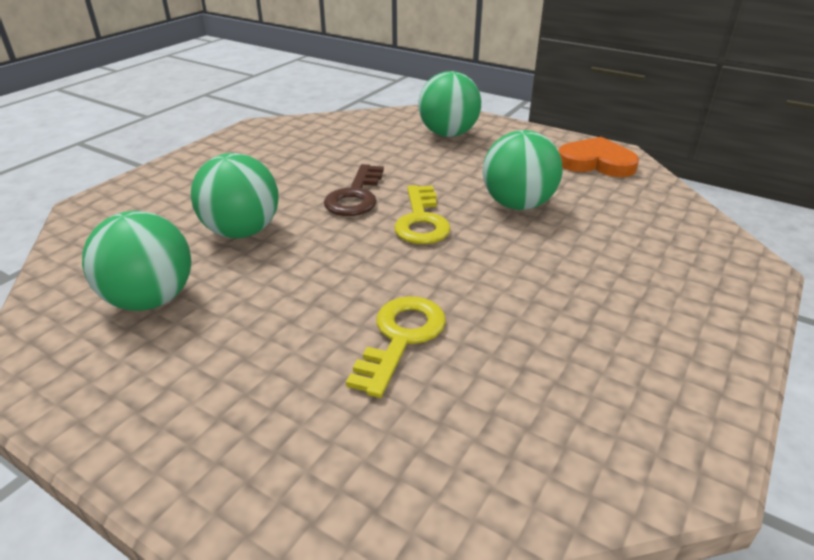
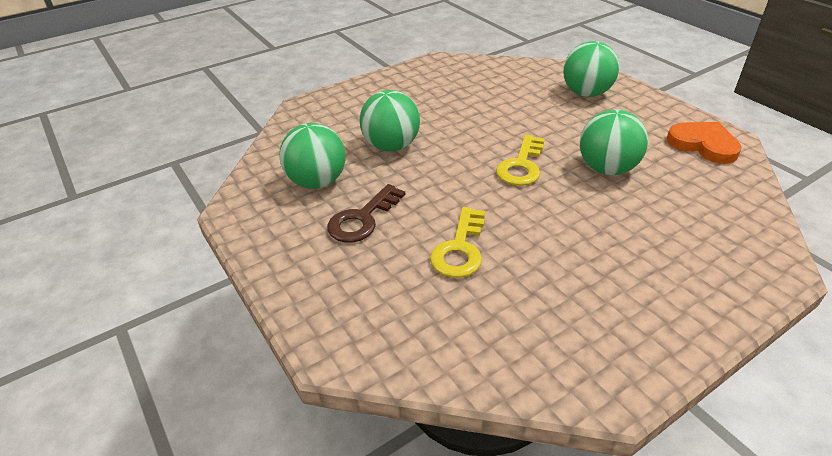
camera: 25 degrees right, 5 degrees up
(355, 196) = (483, 135): brown key -> brown key (362, 219)
(401, 338) = (460, 249): yellow key -> yellow key turned 150 degrees clockwise

